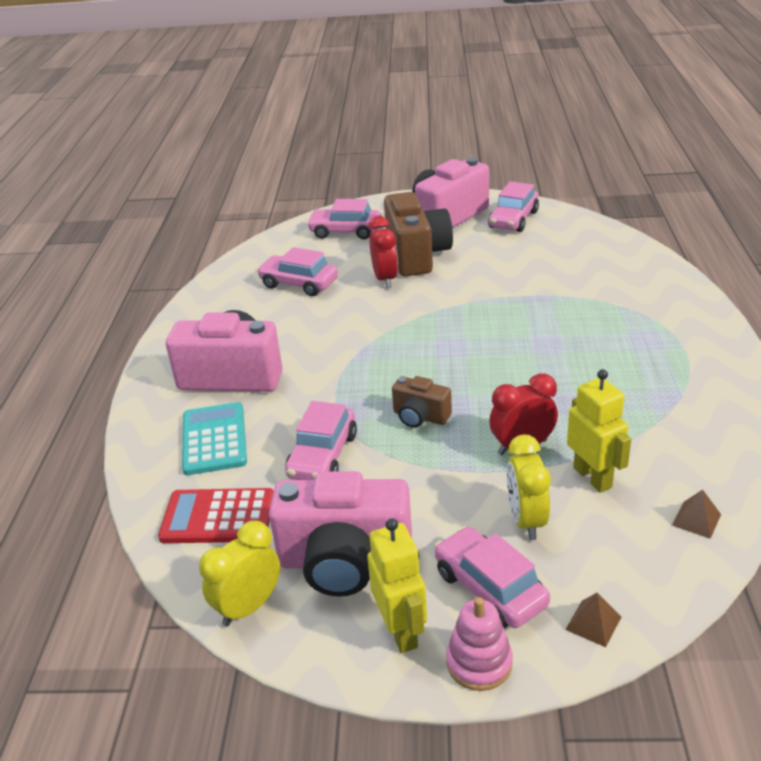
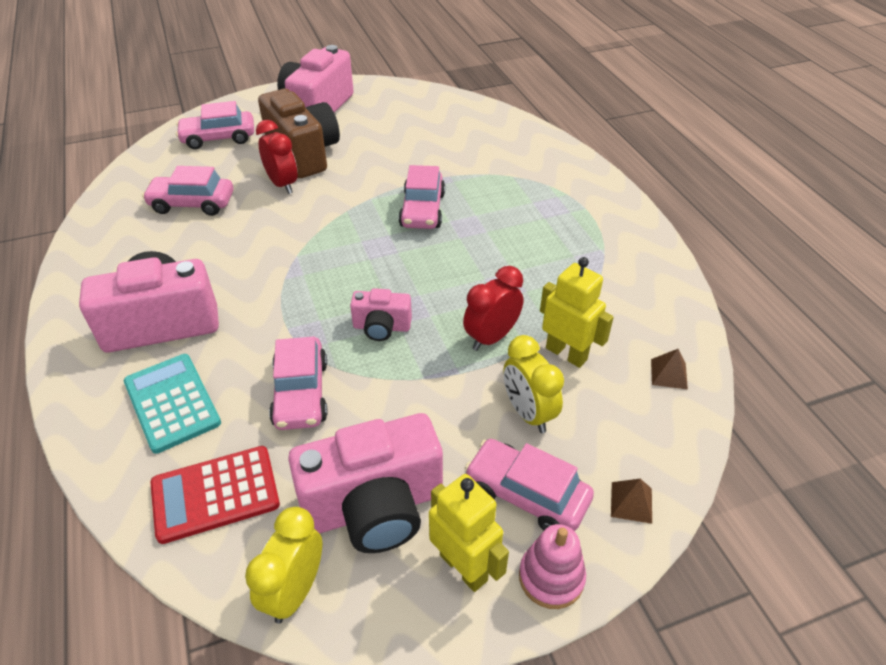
camera: 25 degrees left, 10 degrees up
(420, 417) = (381, 327): brown camera -> pink camera
(513, 220) = (382, 103): pink car -> pink car (422, 210)

